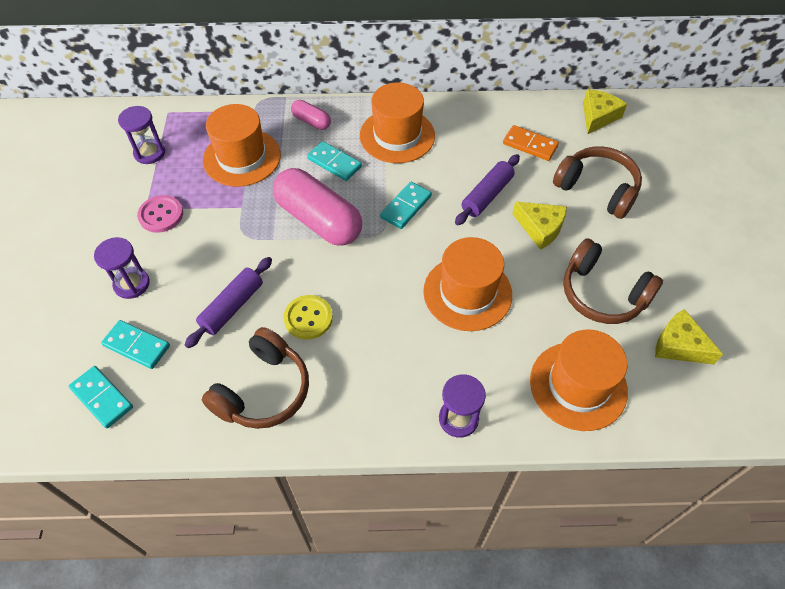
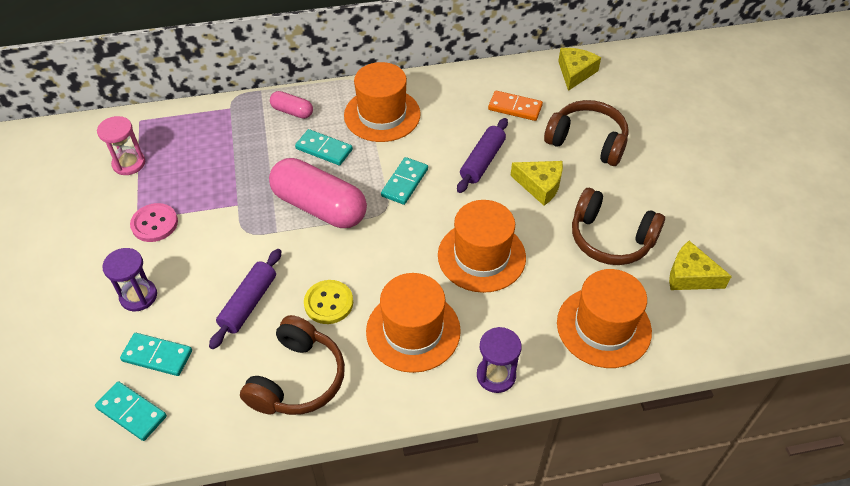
camera: 10 degrees left, 5 degrees down
(149, 153) = (129, 163): purple hourglass -> pink hourglass
(242, 157) = (227, 156): orange hat -> orange hat (413, 331)

